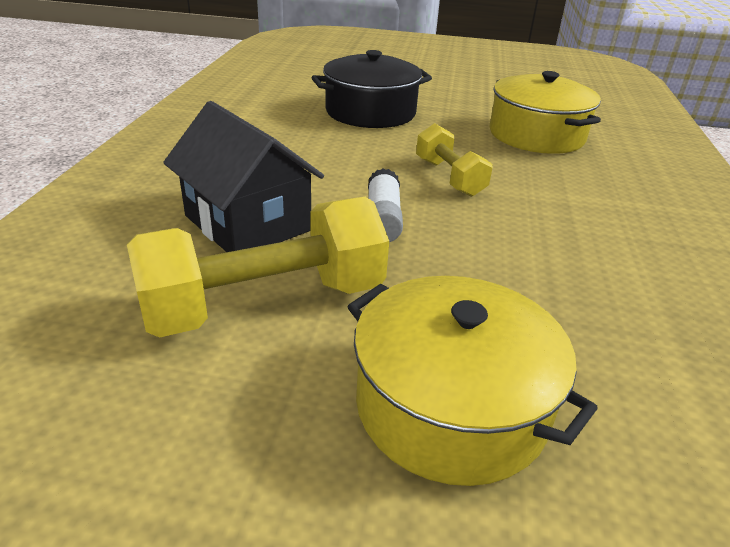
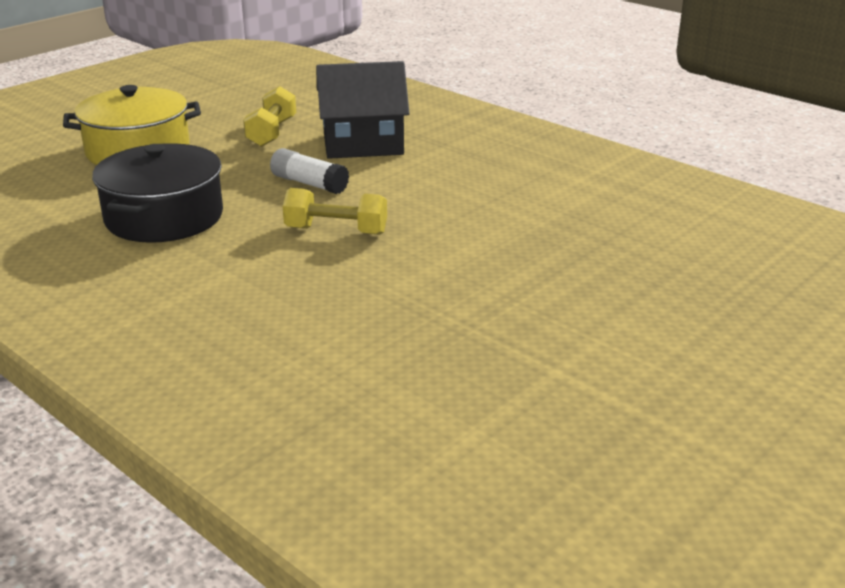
camera: 125 degrees right, 5 degrees down
(265, 303) = (272, 132): yellow dumbbell -> yellow dumbbell, size x0.57
(370, 112) = (537, 245): black pot -> black pot (164, 217)
(536, 135) = (367, 325): yellow pot -> none

